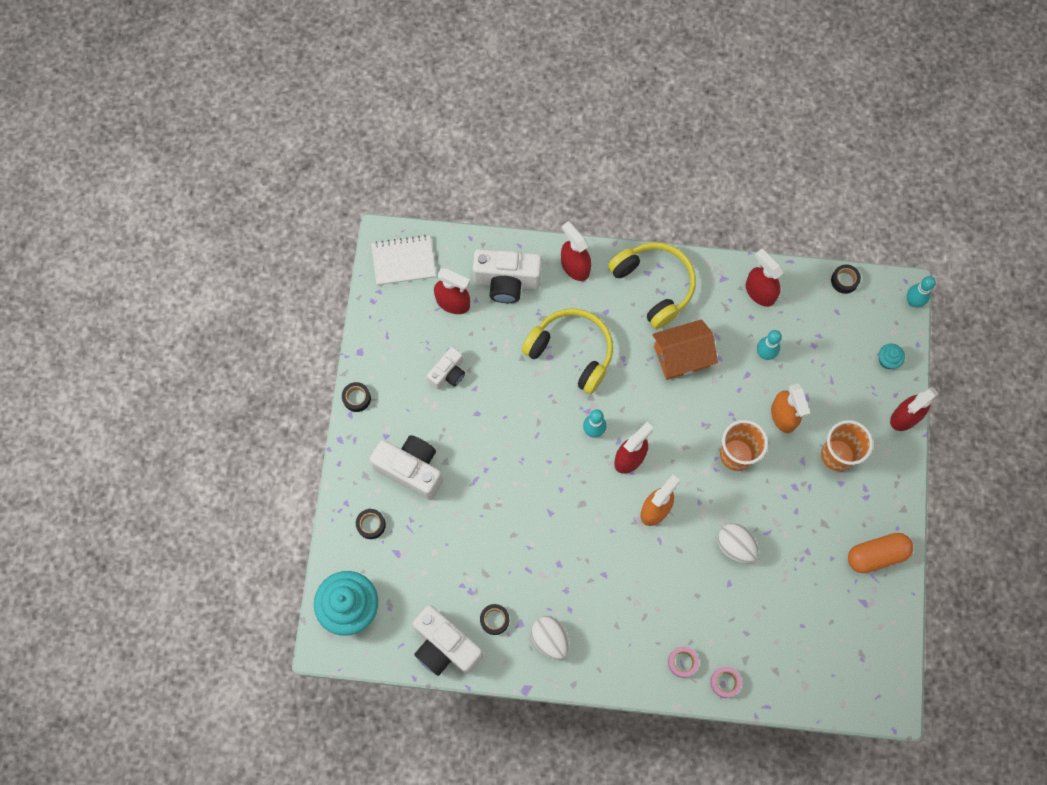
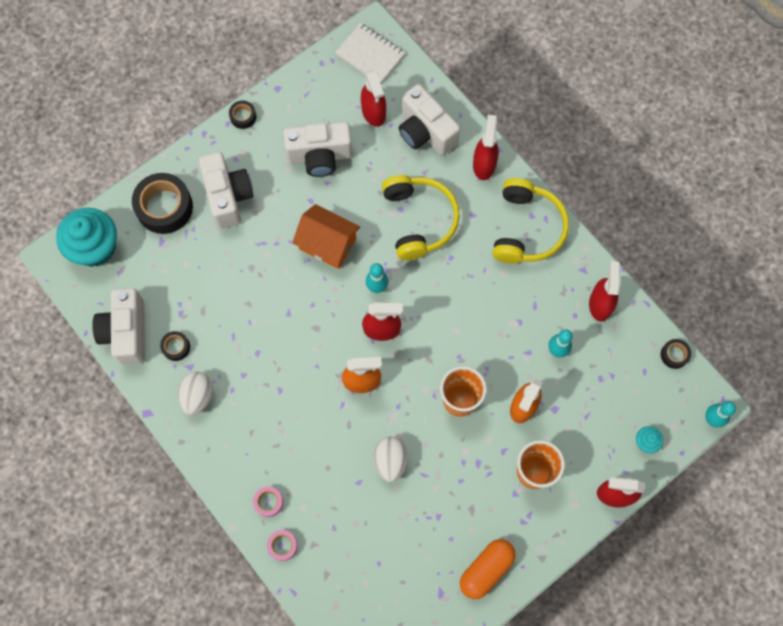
camera: 45 degrees right, 0 degrees up
(371, 525) = (164, 207): black tape -> black tape, size x2.10
(448, 374) = (320, 156): white camera -> white camera, size x1.68
(681, 356) = (494, 295): orange house -> orange house (327, 243)
(876, 555) = (486, 570): orange capsule -> orange capsule turned 75 degrees counterclockwise

